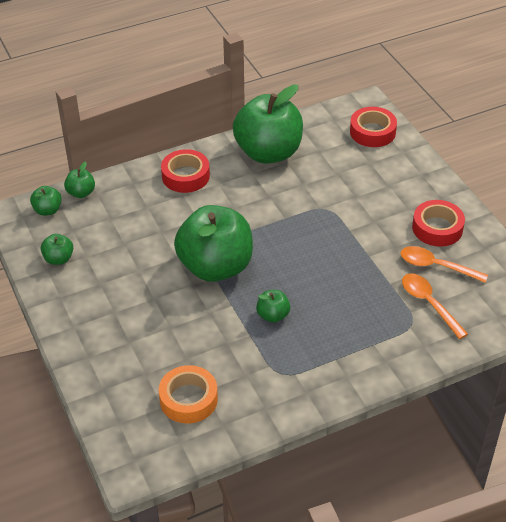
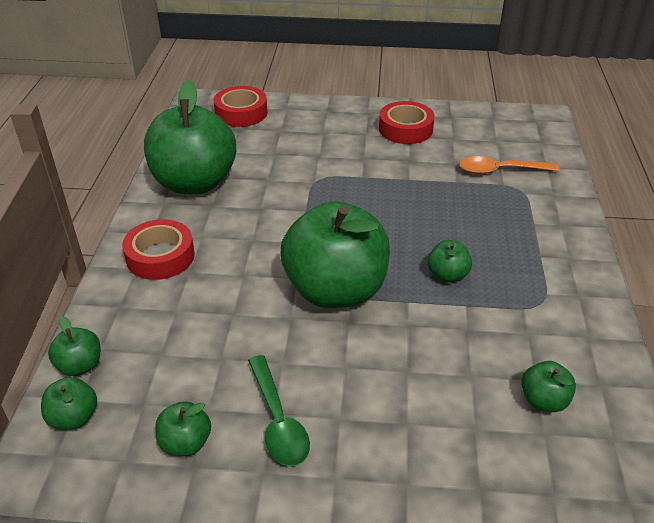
camera: 60 degrees left, 5 degrees down
(95, 287) = (278, 421): none -> green spoon
(188, 399) = (543, 400): orange tape -> green apple
(436, 266) = (454, 148): orange spoon -> none

